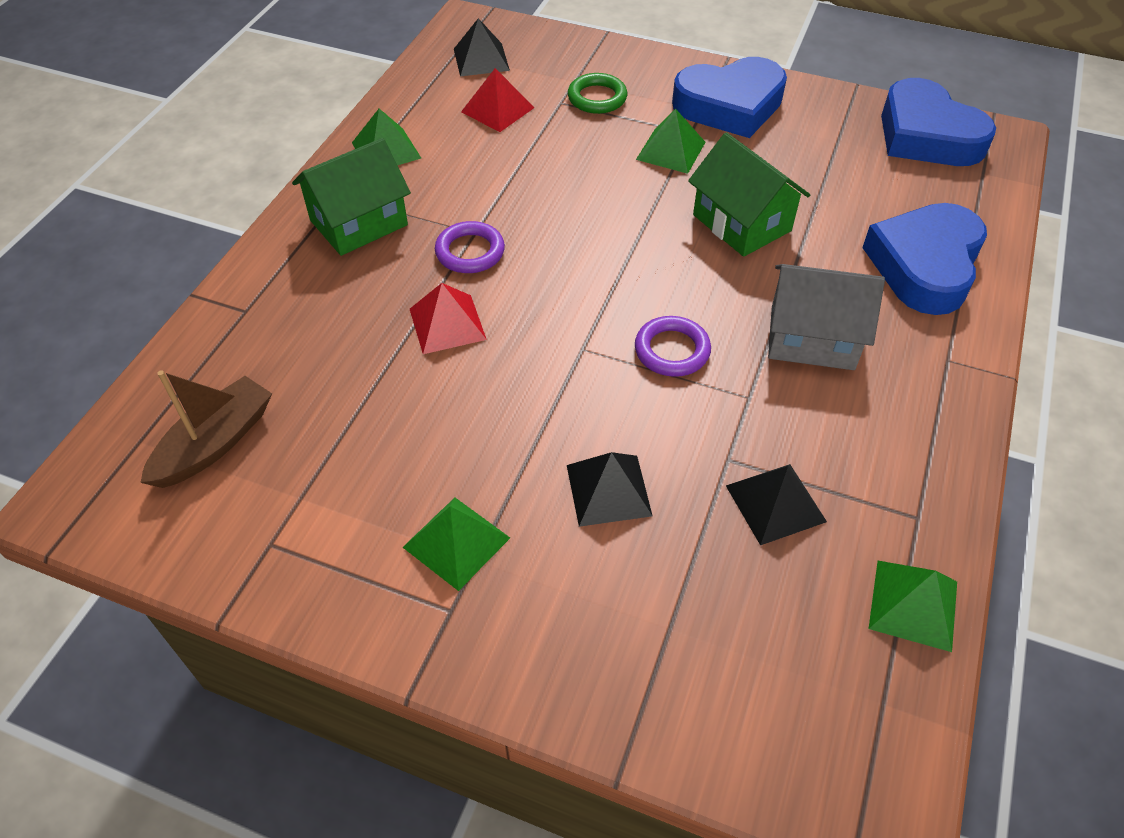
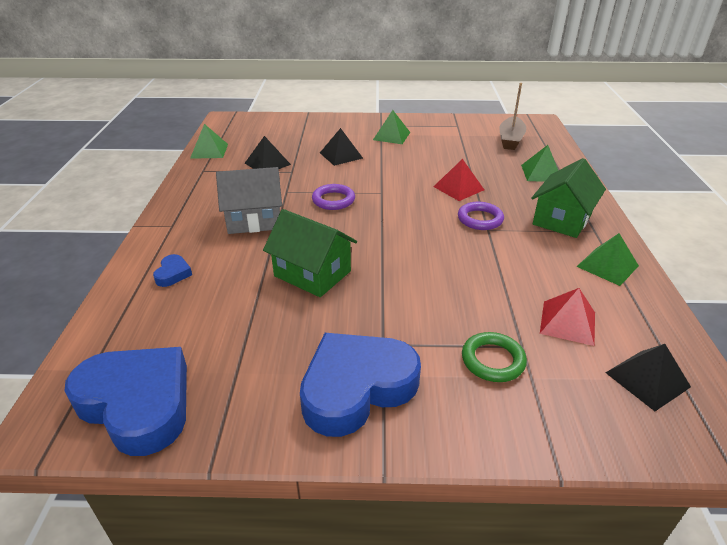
camera: 160 degrees right, 15 degrees down
(671, 150) = (392, 320): green pyramid -> green pyramid (541, 173)
(925, 265) = (173, 274): blue heart -> blue heart, size x0.41

